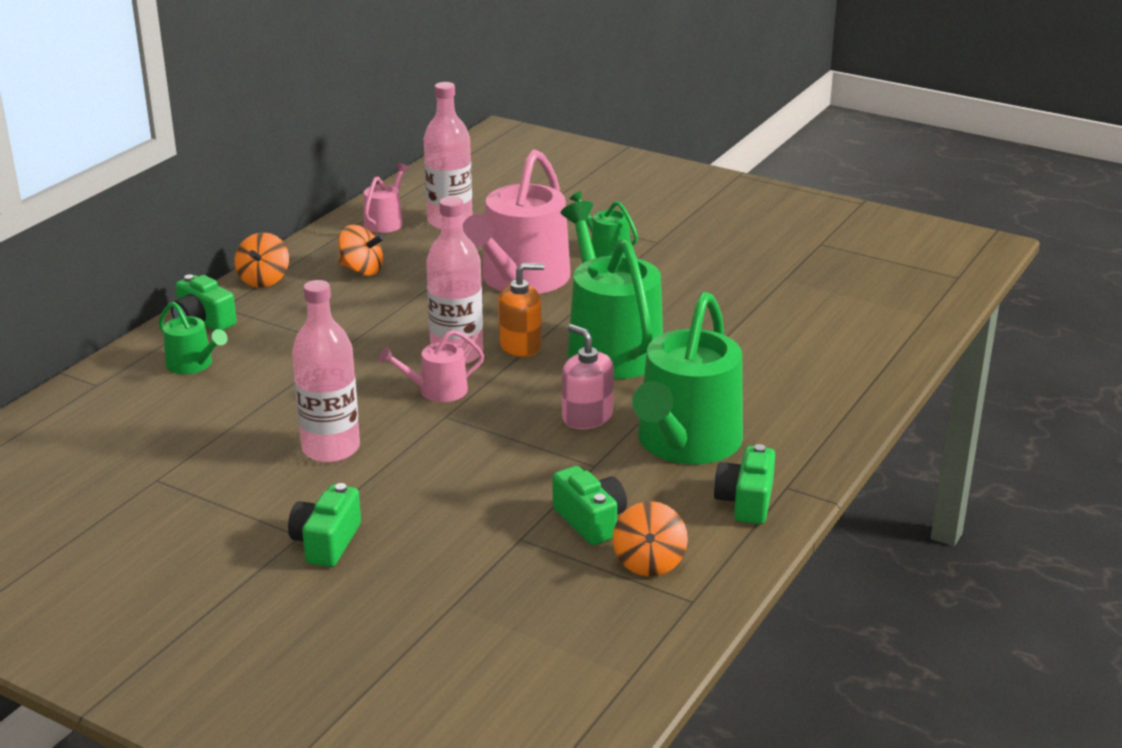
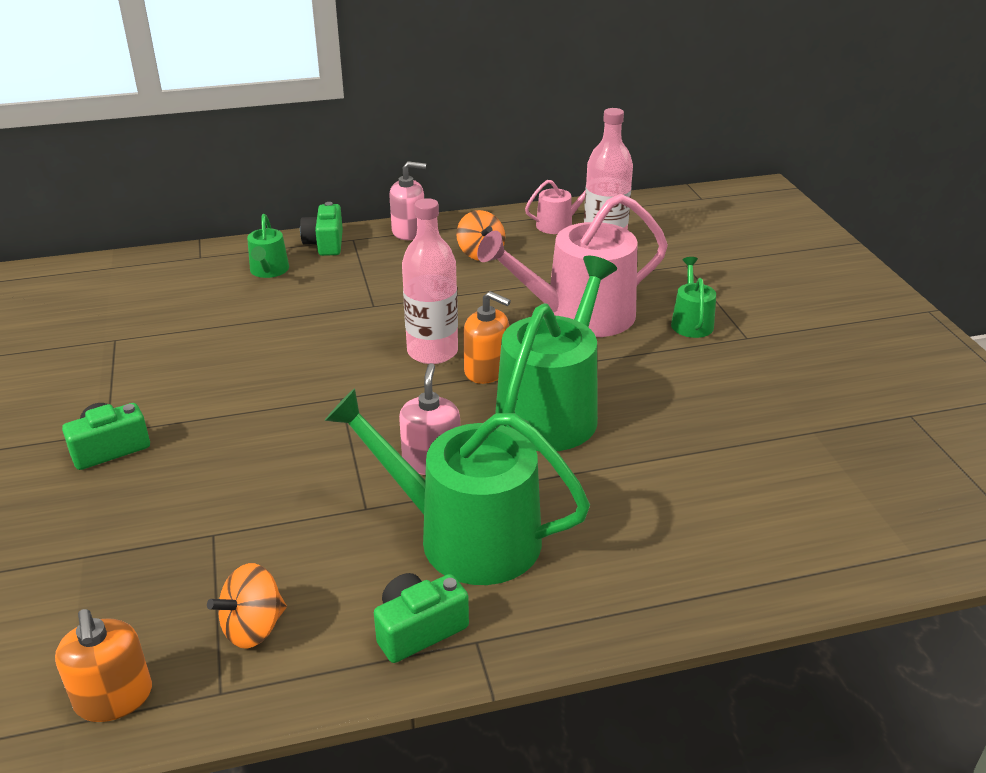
camera: 45 degrees right, 5 degrees up
(264, 280) = (409, 231): orange spinning top -> pink soap dispenser
(331, 448) = (233, 378): pink bottle -> none
(437, 391) = (370, 374): pink watering can -> none
(590, 521) = (280, 555): green camera -> none
(634, 646) = (114, 698): none -> orange soap dispenser
(685, 443) = (465, 536): green watering can -> green watering can turned 45 degrees clockwise

